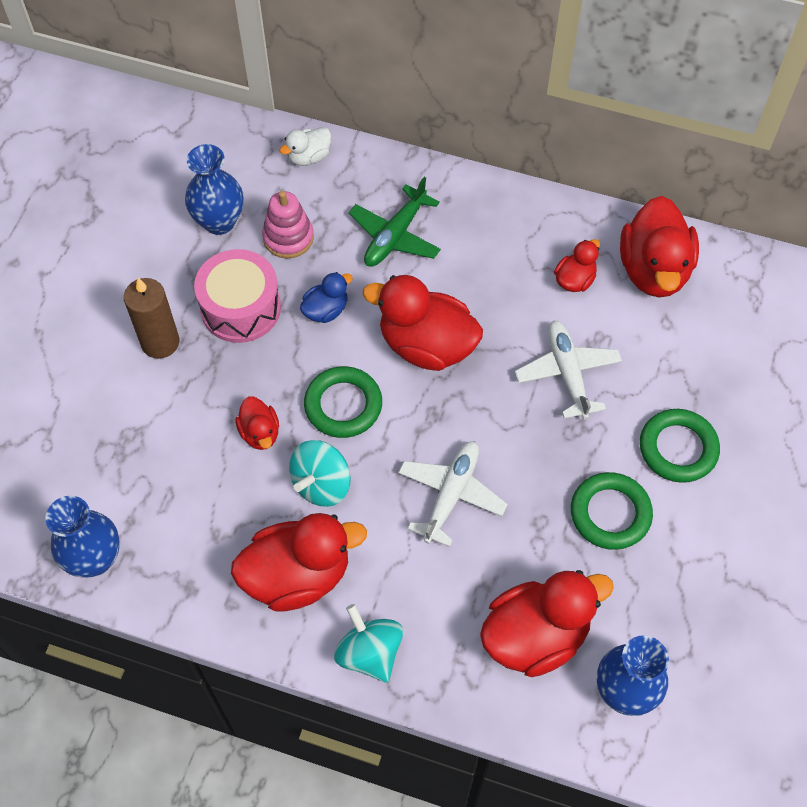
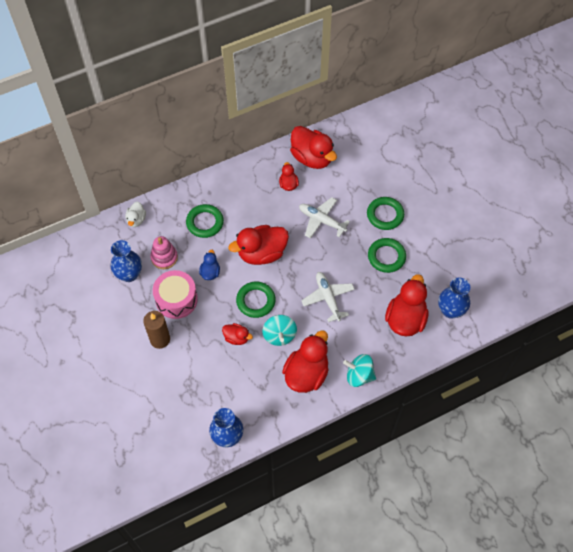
camera: 45 degrees left, 0 degrees up
(395, 236) = (205, 222): green plane -> green ring

